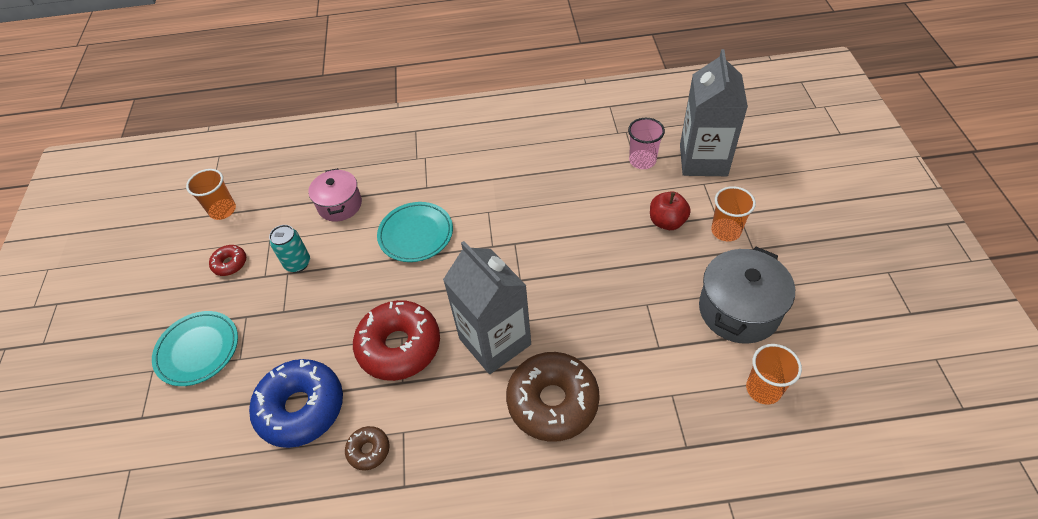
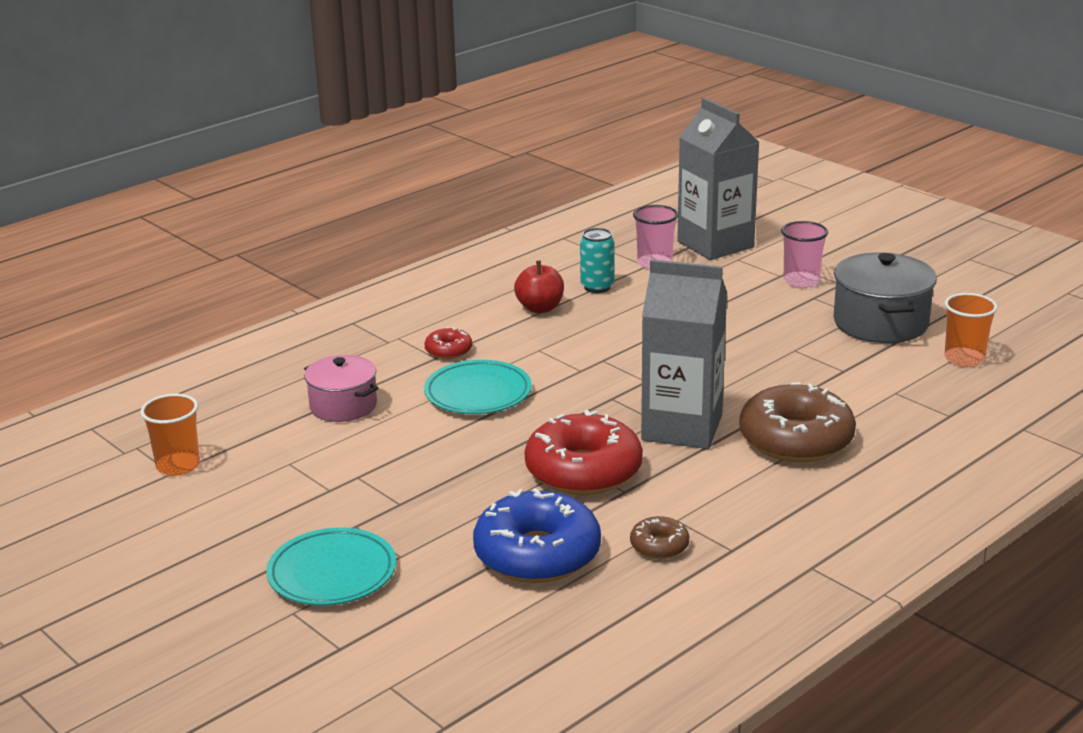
camera: 40 degrees left, 25 degrees down
(230, 264) = (263, 499): red donut -> red donut (448, 351)
(297, 263) = (359, 465): turquoise can -> turquoise can (597, 287)
(667, 222) = (738, 294): red apple -> red apple (540, 308)
(726, 231) = (801, 281): orange cup -> pink cup

